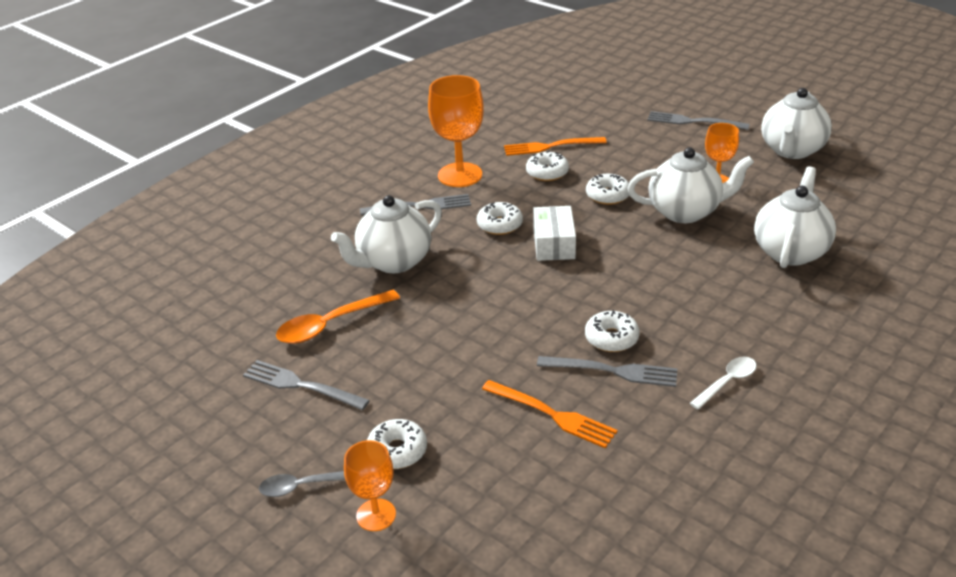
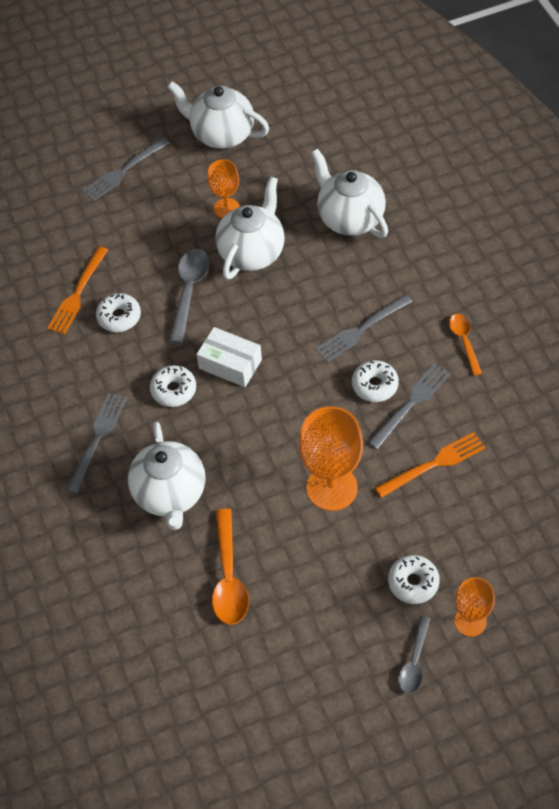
camera: 60 degrees left, 20 degrees up
(300, 385) = (295, 627): grey fork -> grey fork (361, 330)
(460, 175) = (69, 385): orange goblet -> orange goblet (332, 488)
(608, 195) = (189, 291): white donut -> grey spoon
(727, 382) = (464, 341): white spoon -> orange spoon
(791, 150) = (221, 135): white teapot -> white teapot turned 150 degrees clockwise

